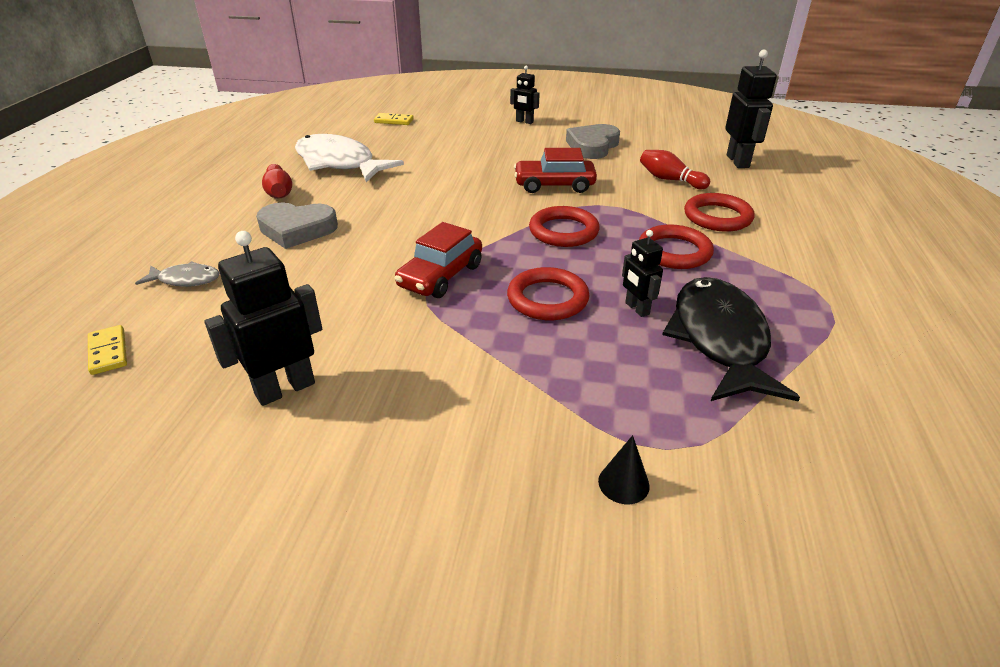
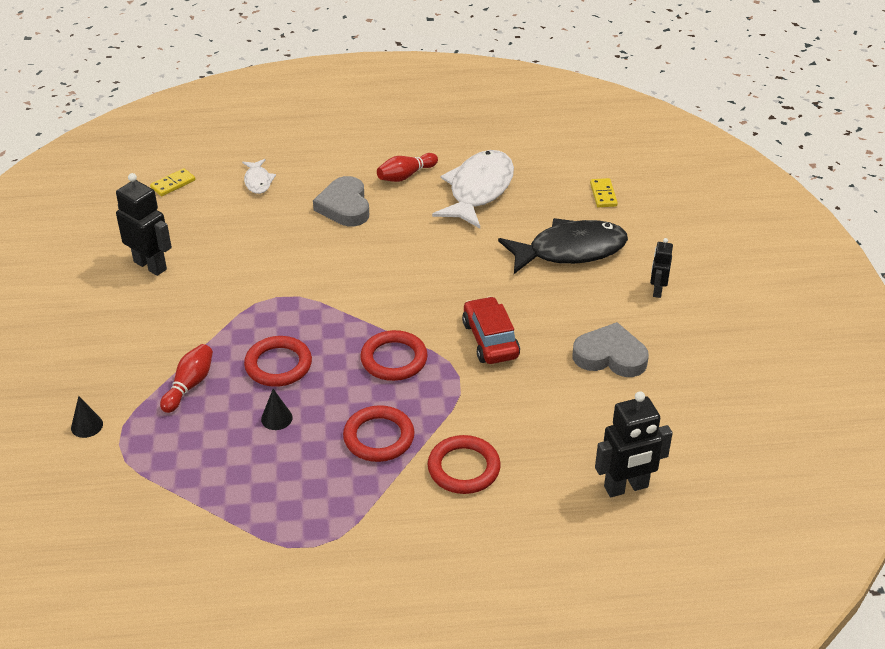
camera: 75 degrees right, 5 degrees up
(186, 280) = (258, 181): grey fish -> white fish
(441, 276) = (296, 300): red car -> none
(636, 309) = (276, 418): black robot -> black cone
(670, 180) = (543, 427): red bowling pin -> red bowling pin (189, 385)
(719, 339) = (244, 470): black fish -> black fish (570, 251)

